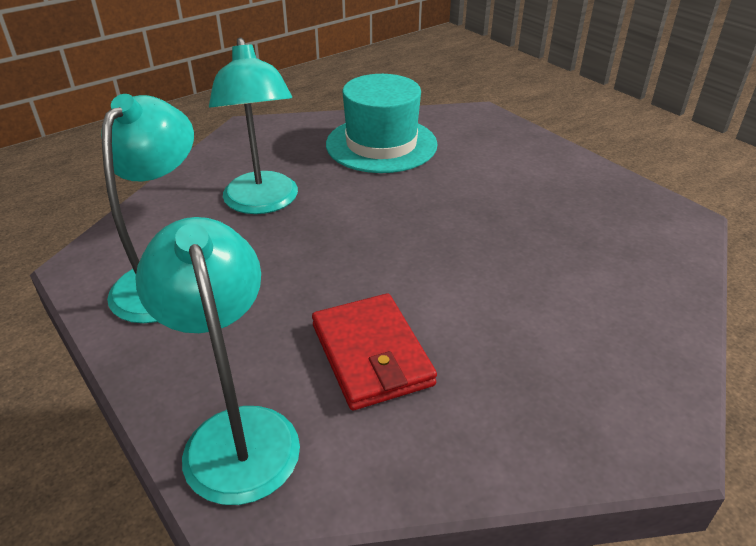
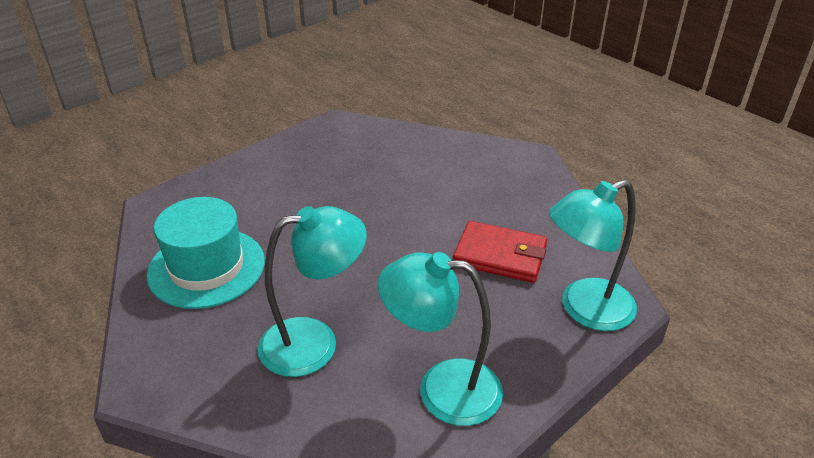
camera: 95 degrees left, 0 degrees up
(371, 355) = (500, 255): red wallet -> red wallet turned 45 degrees clockwise

